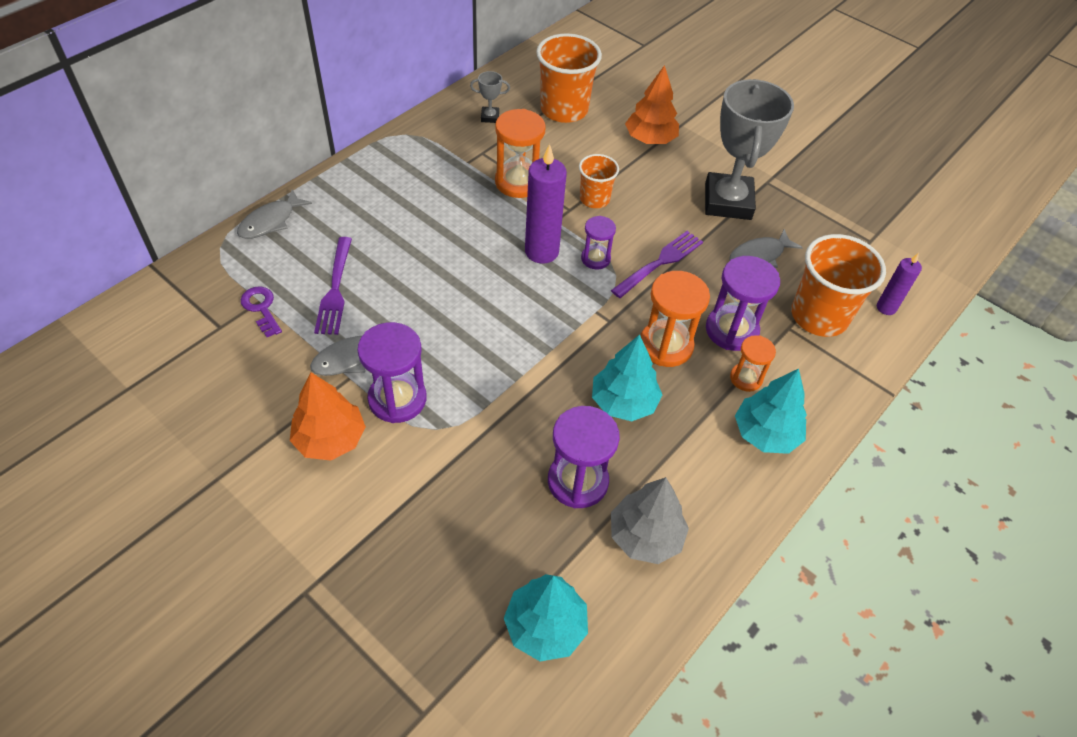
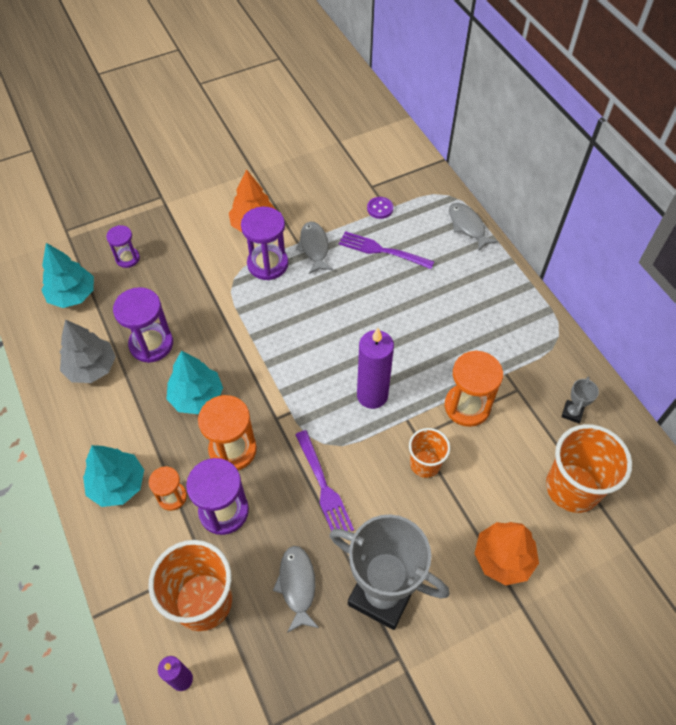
camera: 115 degrees right, 5 degrees up
(261, 308) = (380, 208): purple key -> purple button
(595, 259) = (348, 434): purple hourglass -> purple hourglass (127, 258)

